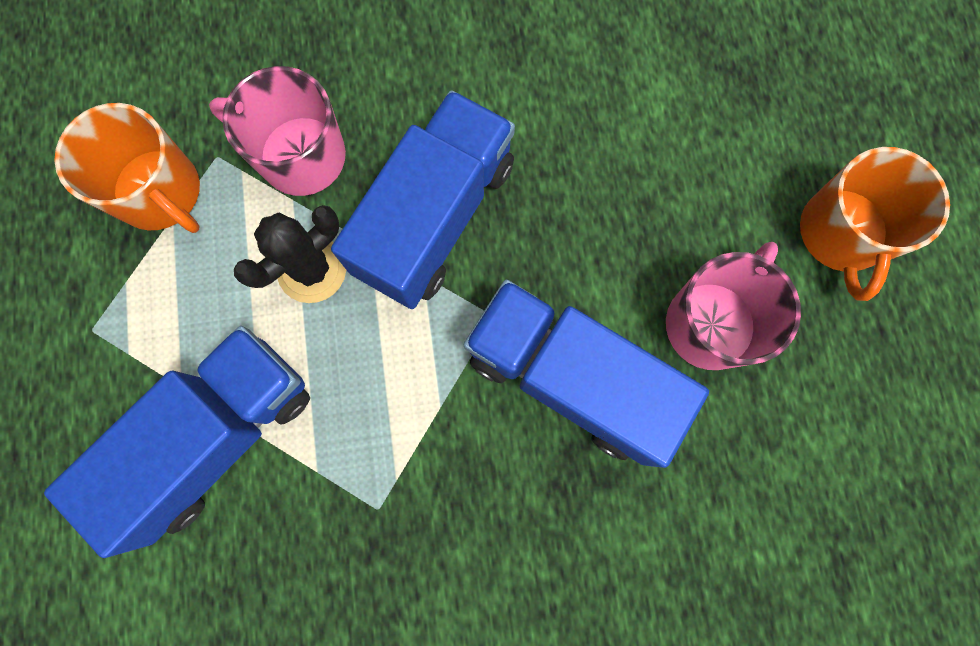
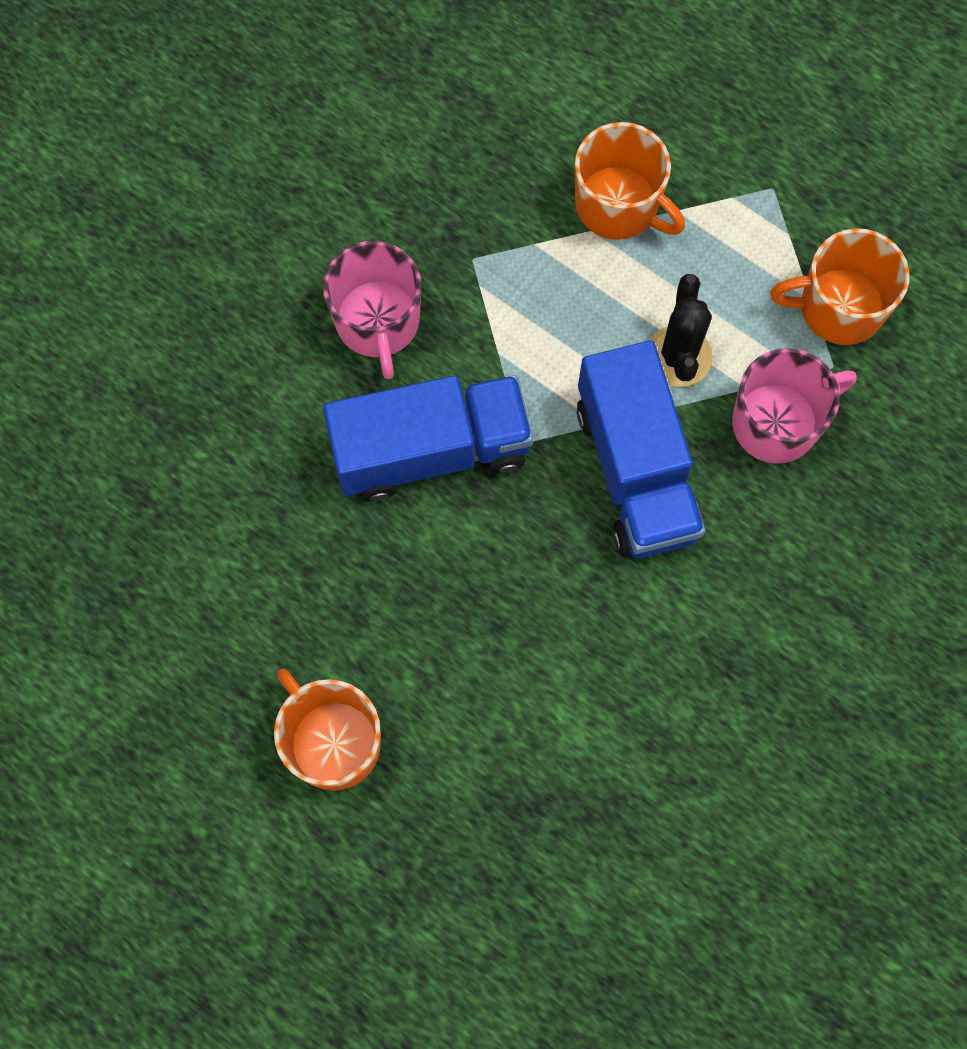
camera: 135 degrees right, 5 degrees down
(217, 436) = (618, 205): blue truck -> orange mug
(711, 323) = (369, 580): pink mug -> pink mug (378, 322)

